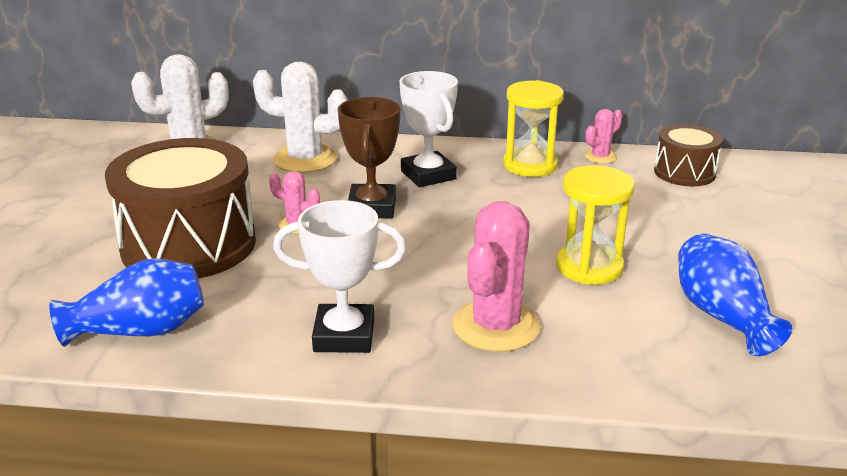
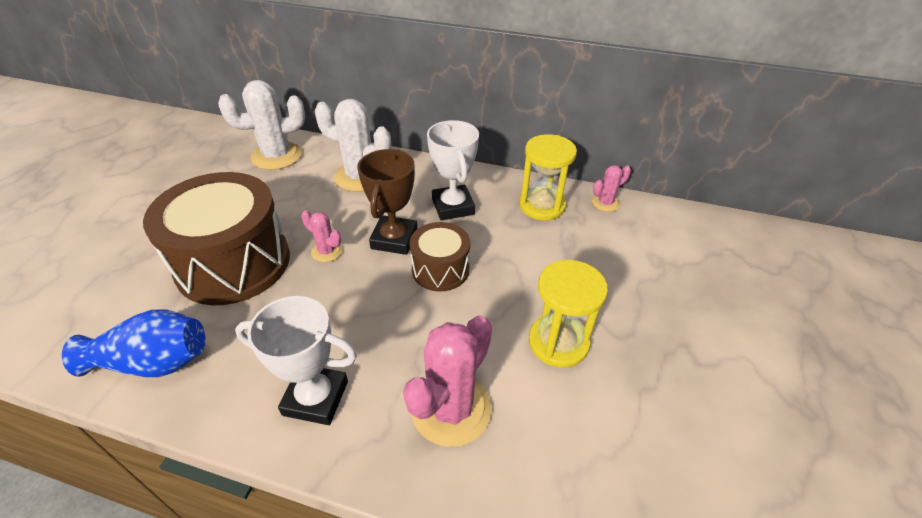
camera: 10 degrees right, 15 degrees up
(684, 172) = (676, 232): brown drum -> brown drum (440, 269)
(722, 315) = (668, 431): blue vase -> none

